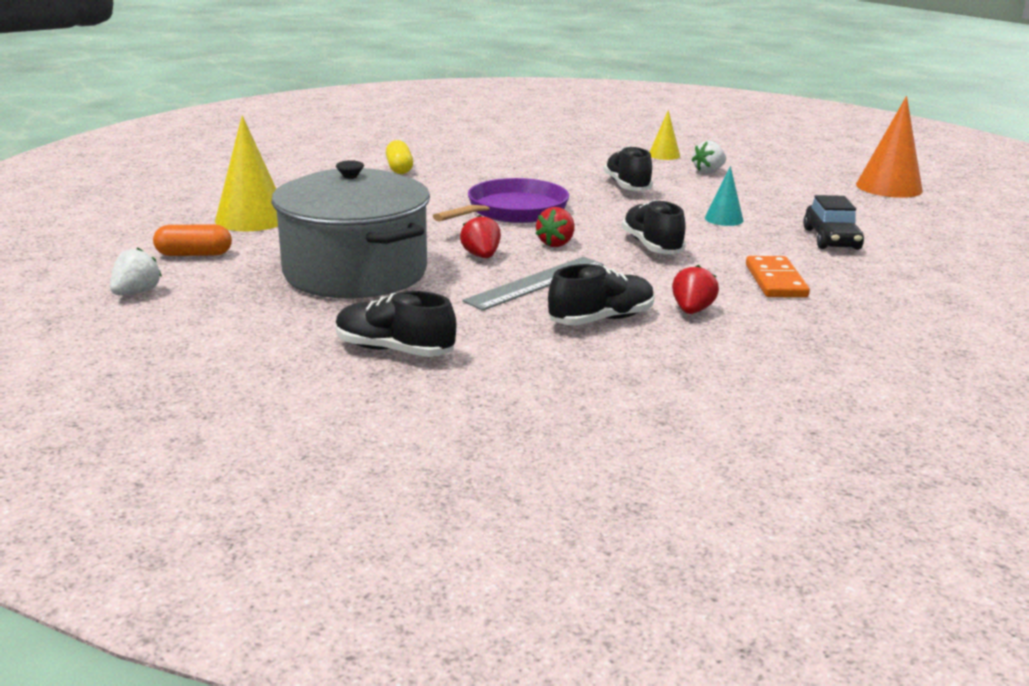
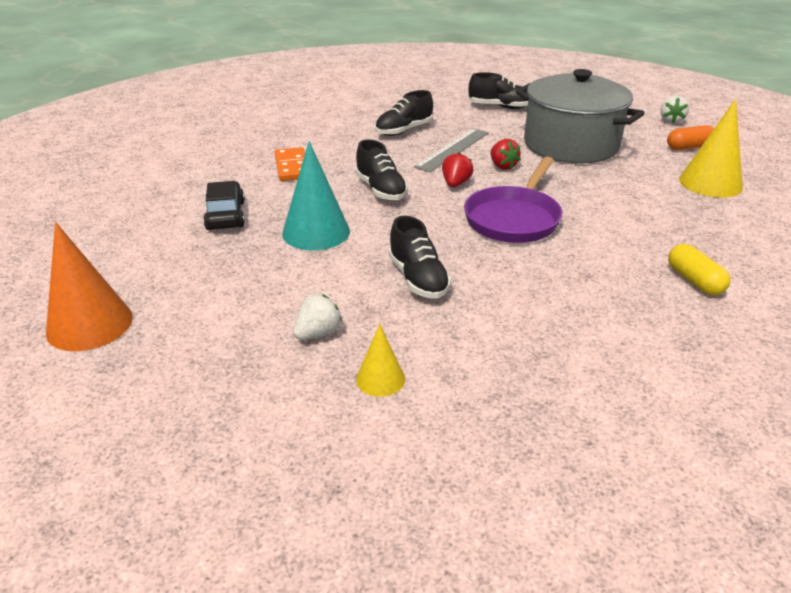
camera: 170 degrees right, 10 degrees up
(692, 311) = (352, 140): red strawberry -> none
(724, 219) = (316, 232): turquoise cone -> turquoise cone, size x1.84

